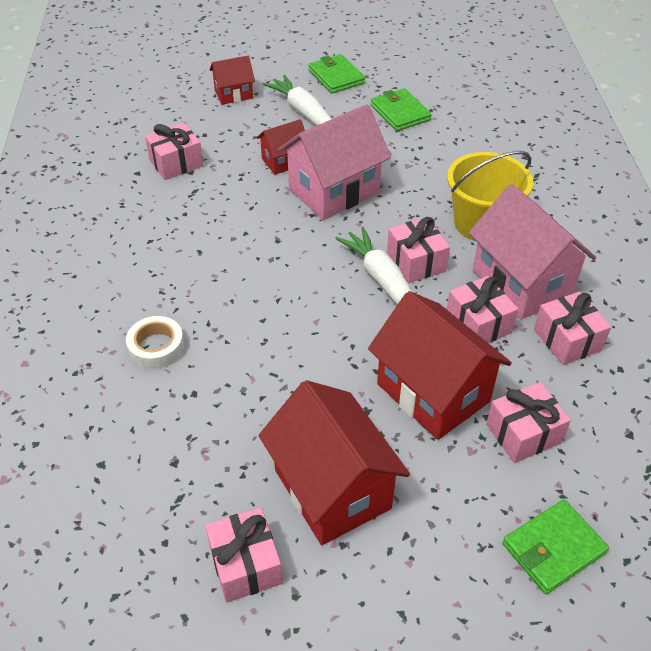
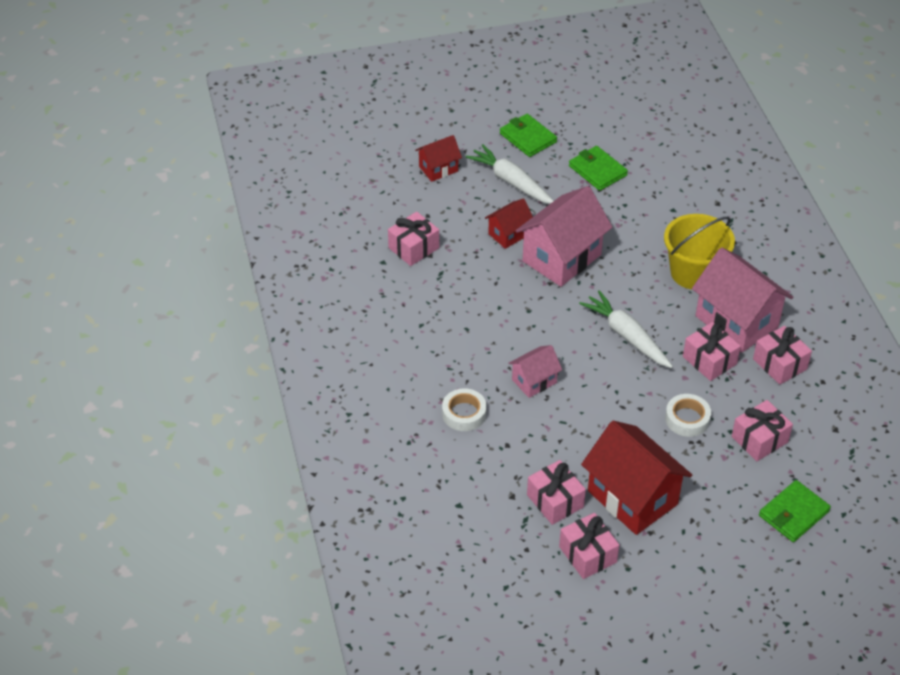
camera: 10 degrees left, 0 degrees up
(255, 320) = (534, 381): none -> pink house
(416, 262) = (648, 314): pink gift -> pink gift (555, 501)
(433, 392) = (687, 419): red house -> white tape

